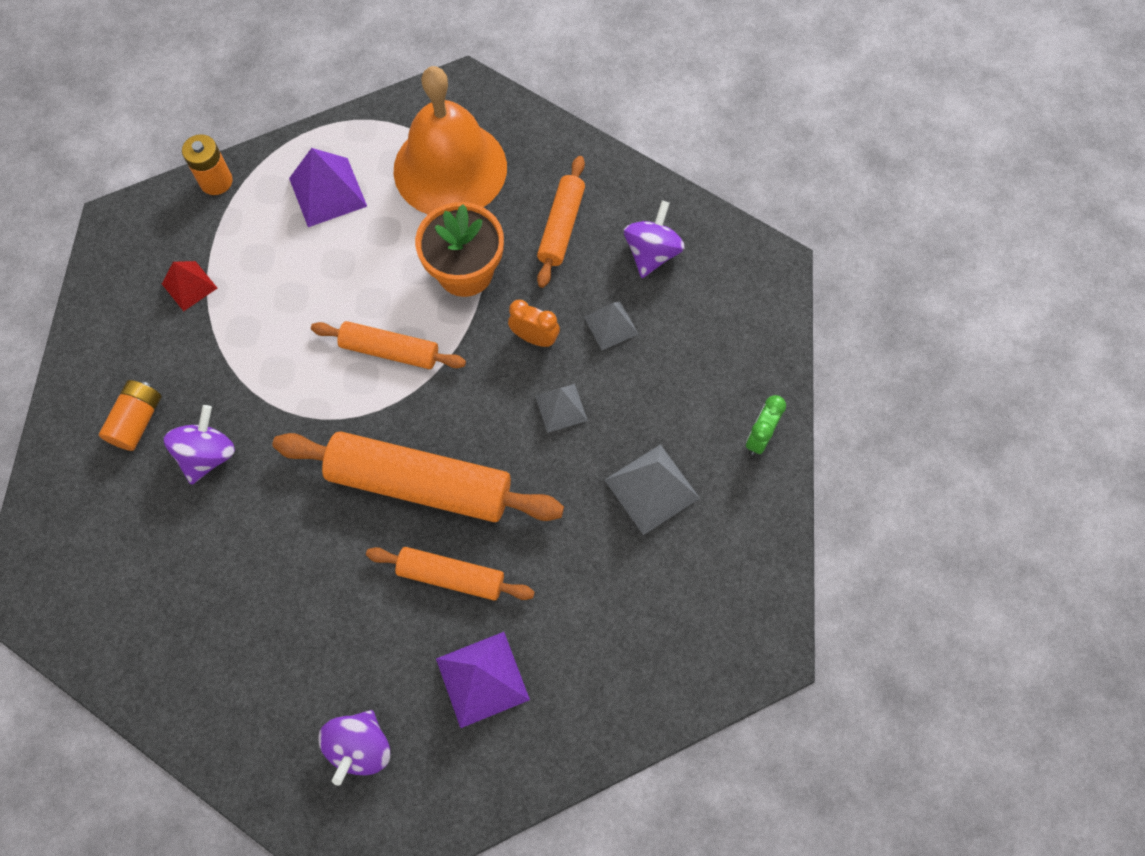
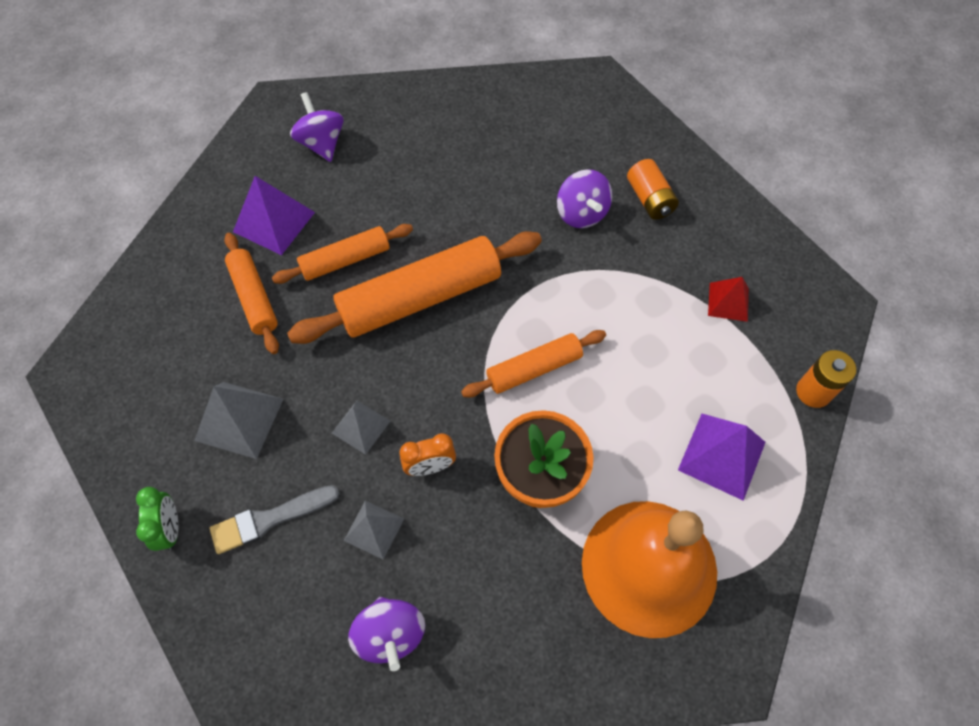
camera: 140 degrees right, 5 degrees down
(561, 227) = (496, 591): orange rolling pin -> orange rolling pin (254, 297)
(681, 389) = (269, 519): none -> grey brush

